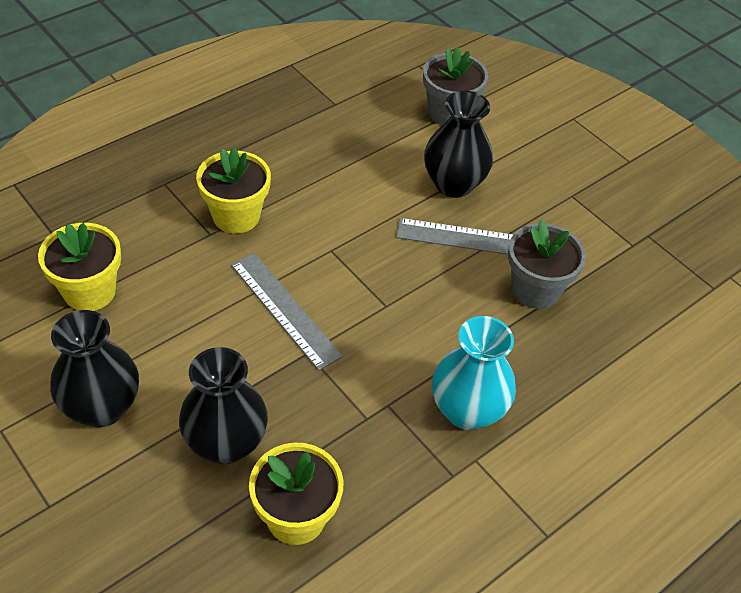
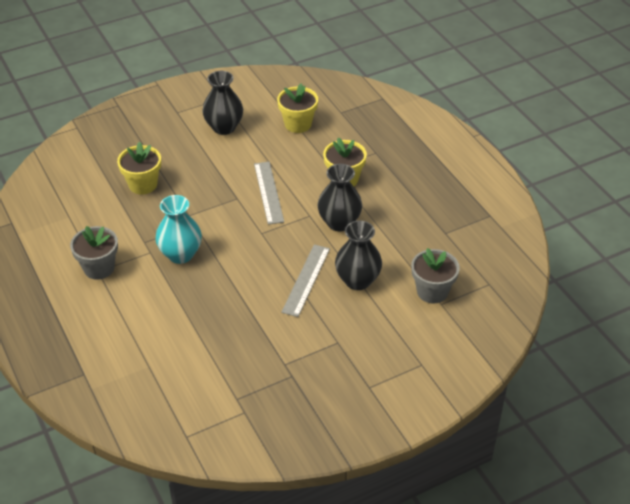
camera: 105 degrees right, 5 degrees down
(226, 443) = (190, 165): black vase -> black vase (339, 222)
(285, 309) = (268, 192): grey ruler -> grey ruler turned 75 degrees counterclockwise
(535, 289) = (257, 302): grey flower pot -> grey flower pot (99, 268)

